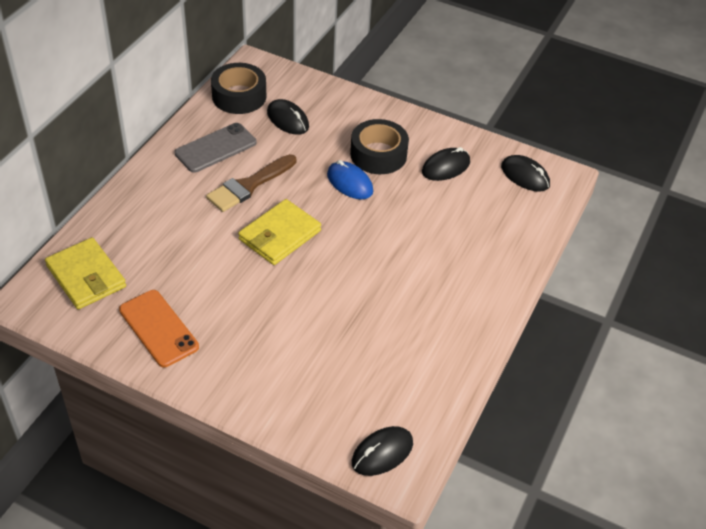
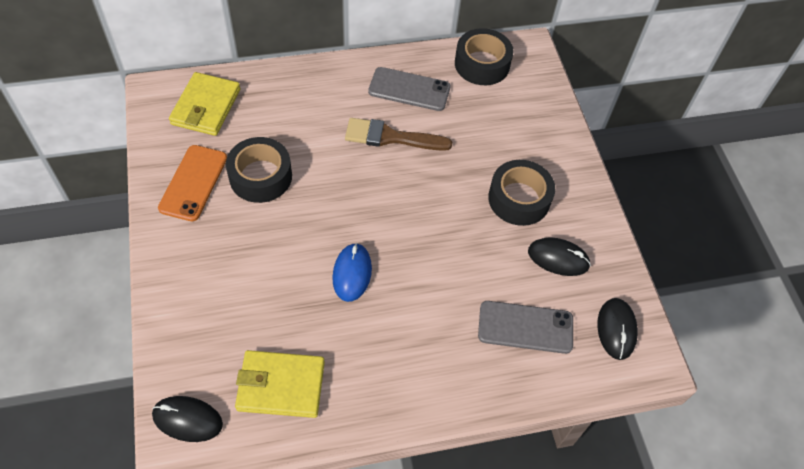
camera: 50 degrees right, 10 degrees up
(200, 282) = (260, 176): none -> black tape
(280, 235) = (357, 193): yellow wallet -> yellow wallet (281, 386)
(288, 120) = (490, 112): black mouse -> none
(349, 183) = (463, 201): blue mouse -> blue mouse (352, 273)
(482, 217) = (525, 327): none -> grey phone

